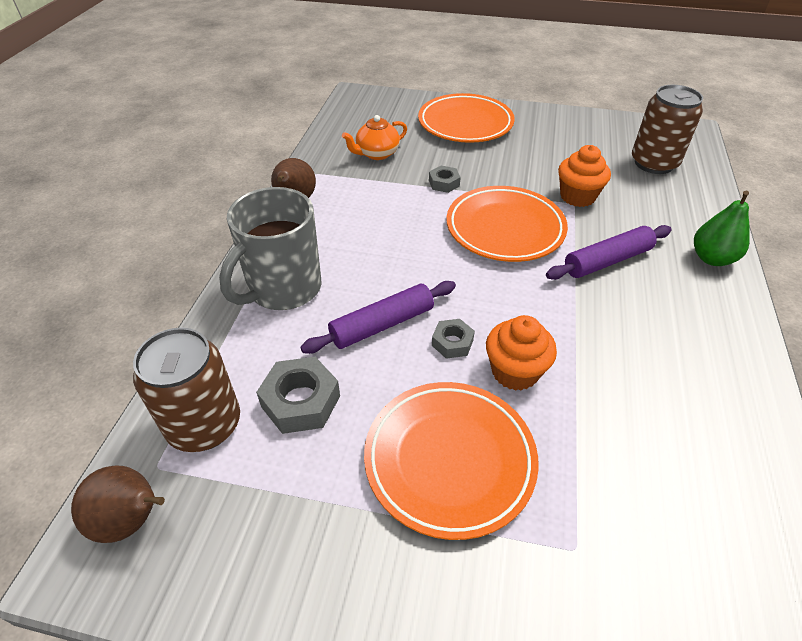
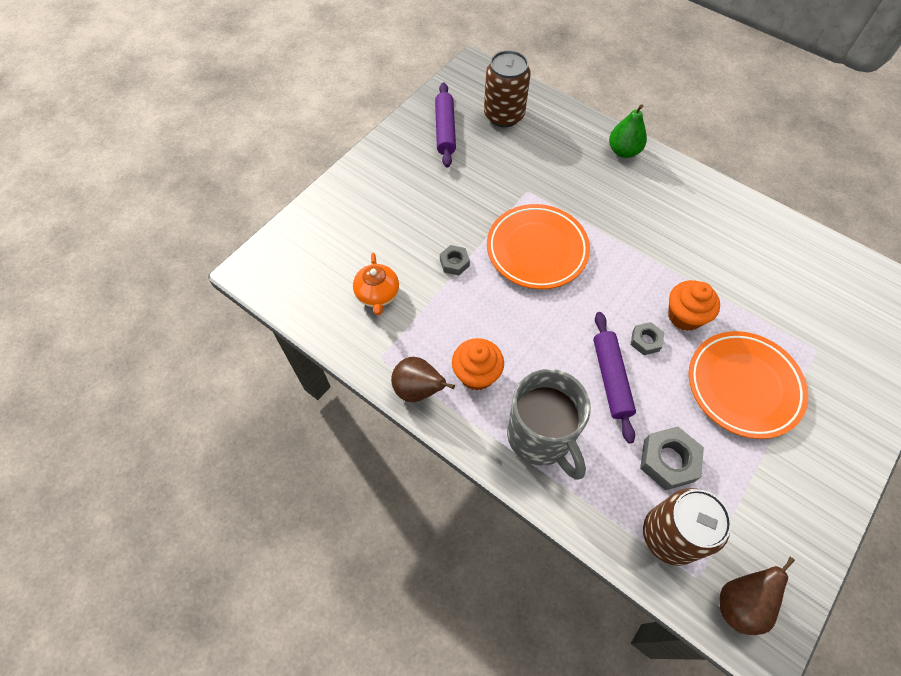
camera: 65 degrees left, 15 degrees up
(465, 124) = (369, 205): orange plate -> none
(577, 196) = (520, 184): orange cupcake -> orange cupcake (476, 374)
(607, 261) = (601, 208): purple rolling pin -> purple rolling pin (445, 130)

